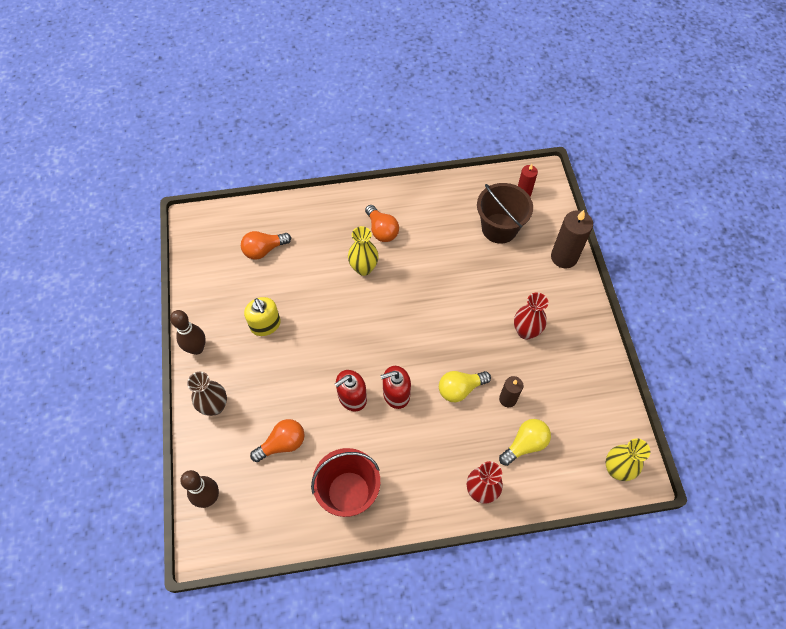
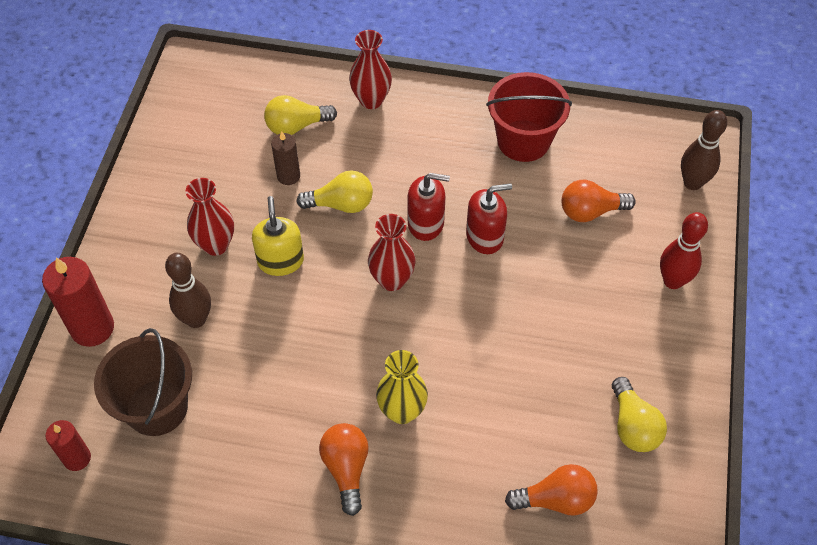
camera: 160 degrees left, 5 degrees down
(197, 348) = (690, 367): brown bowling pin -> brown bowling pin (196, 319)
(215, 406) = (673, 281): brown vase -> red bowling pin
(227, 302) = (633, 426): none -> yellow light bulb
(265, 325) = (580, 370): yellow soap dispenser -> yellow soap dispenser (280, 261)
(402, 345) = (392, 280): none -> red vase
(564, 257) = (92, 328): brown candle -> red candle
(616, 469) = (210, 76): yellow vase -> none

